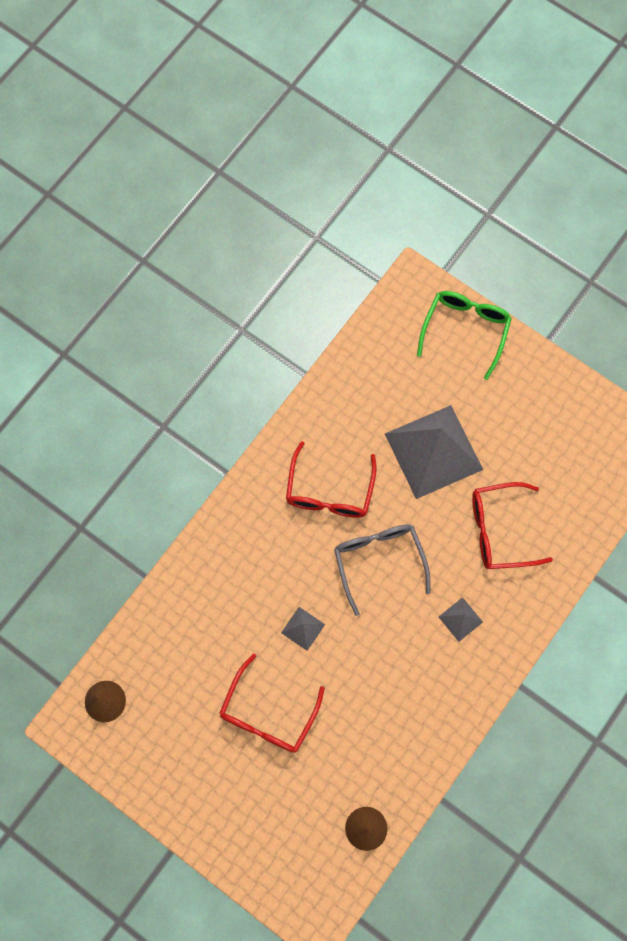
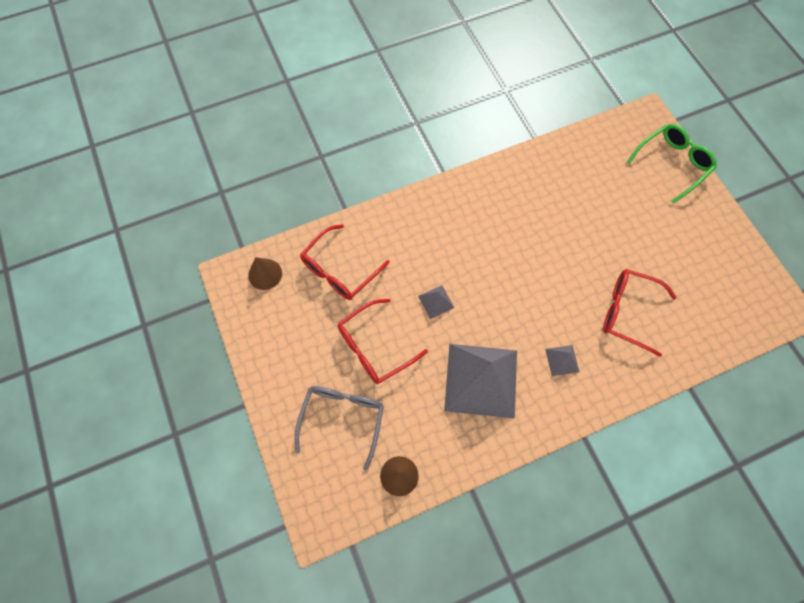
camera: 30 degrees right, 5 degrees down
(329, 490) = (510, 219): red glasses -> red glasses (340, 269)
(379, 562) = (520, 286): grey glasses -> grey glasses (342, 419)
(434, 451) = (604, 232): grey pyramid -> grey pyramid (481, 380)

